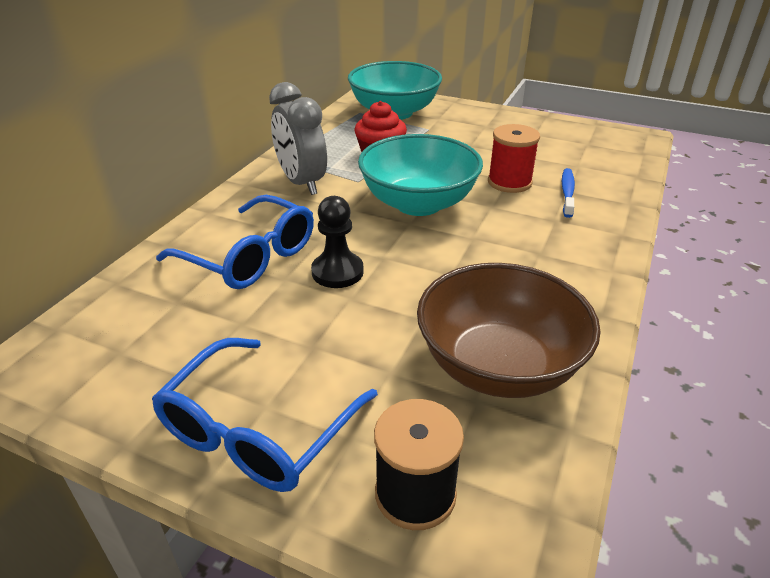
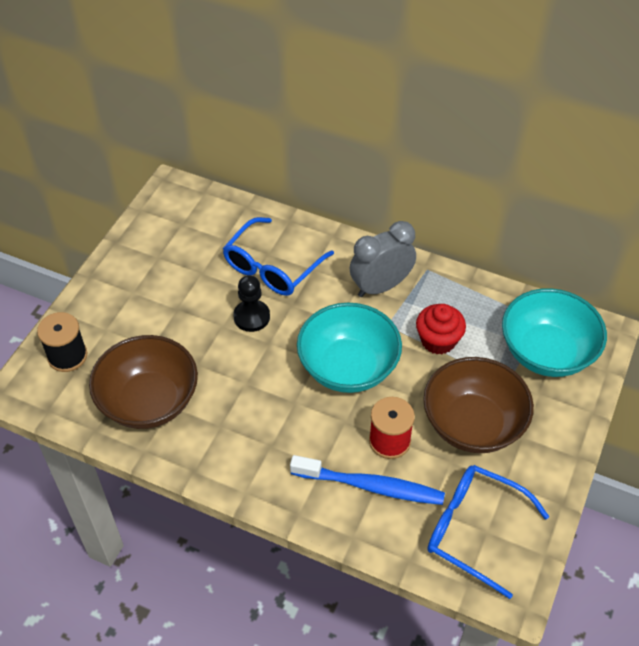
camera: 90 degrees right, 15 degrees up
(258, 430) = (116, 291): blue glasses -> blue glasses (474, 530)
(478, 144) = (473, 424): none -> brown bowl
(567, 193) = (371, 486): blue toothbrush -> blue toothbrush, size x1.74

